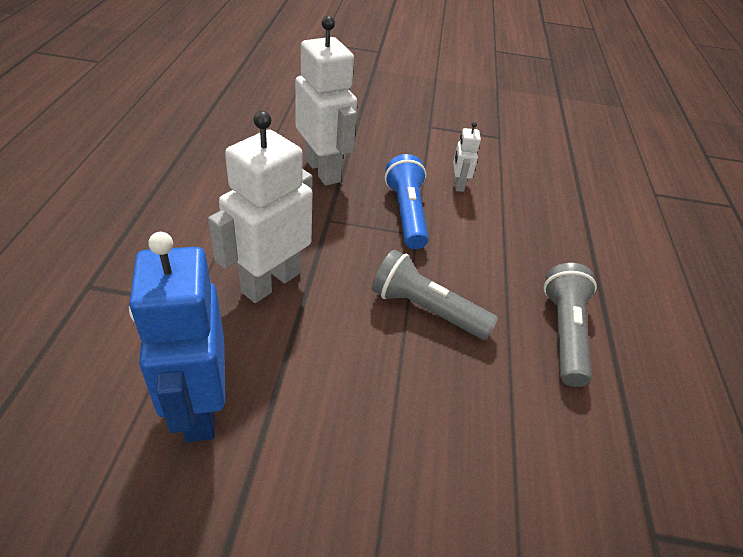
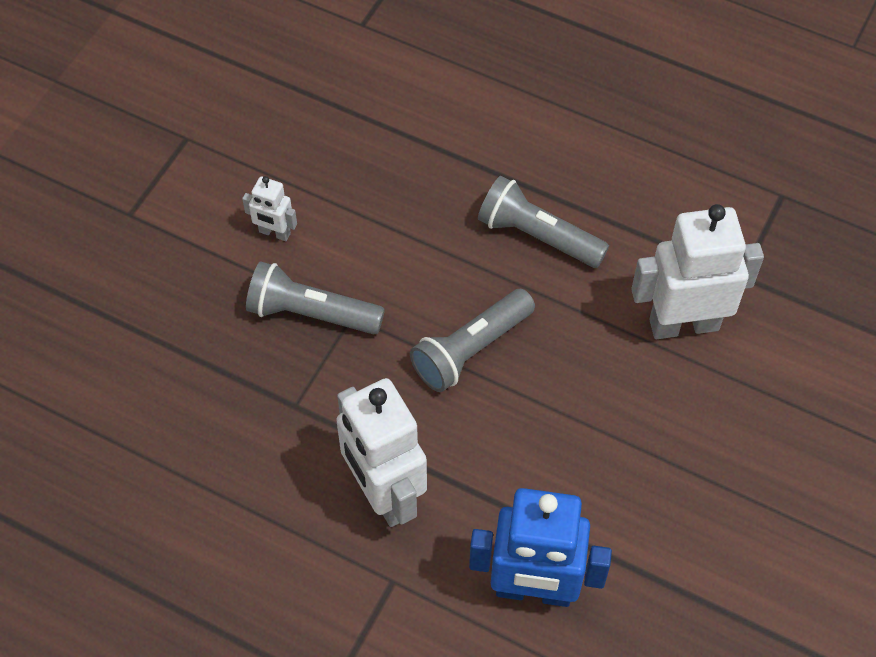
camera: 65 degrees left, 15 degrees up
(323, 171) = (191, 383): white robot -> white robot (683, 324)
(407, 213) = (311, 313): blue flashlight -> grey flashlight

